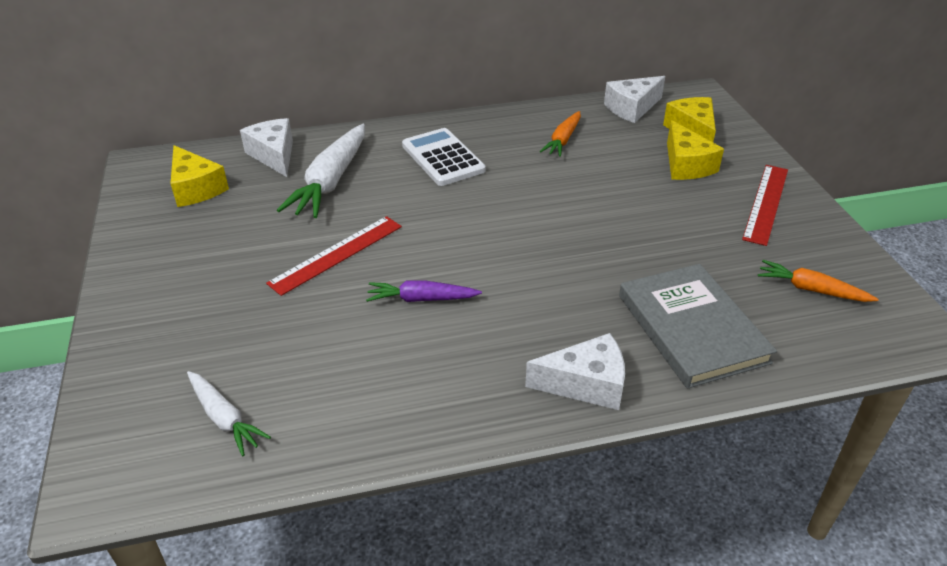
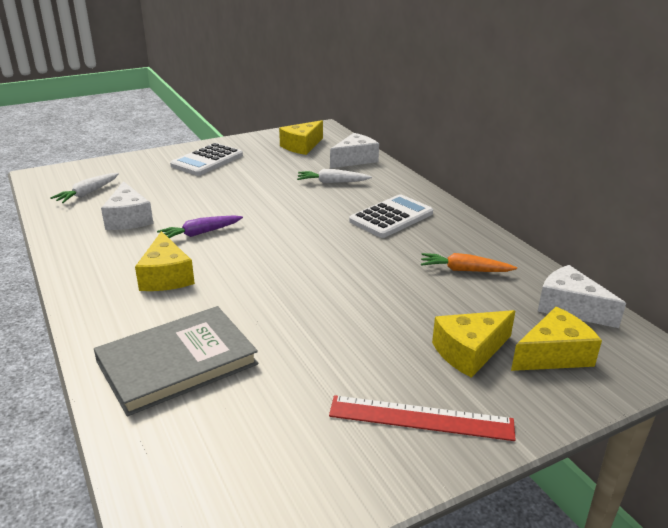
camera: 75 degrees right, 10 degrees down
(181, 279) = (207, 160): none -> white calculator
(331, 181) = (332, 182): white carrot -> white carrot, size x0.57
(336, 254) = (245, 198): red ruler -> none
(421, 299) = (200, 233): purple carrot -> purple carrot turned 105 degrees counterclockwise
(521, 332) = (166, 276): none -> yellow cheese
(586, 384) = (106, 310): white cheese -> white cheese (128, 219)
(811, 289) = (253, 453): orange carrot -> none

